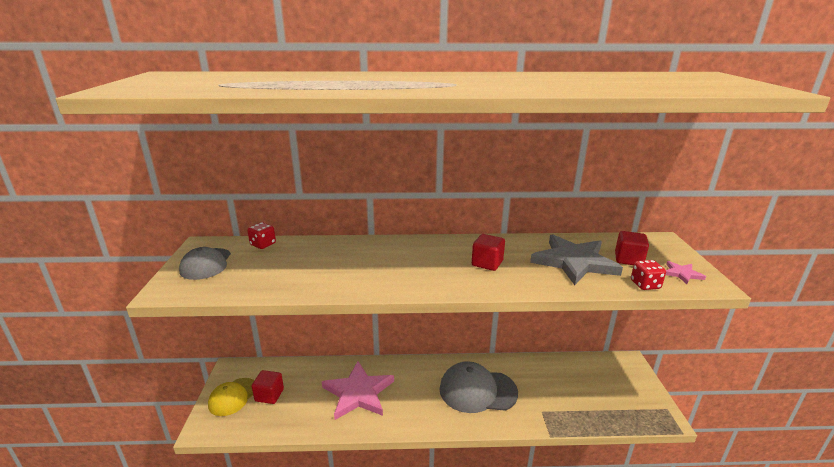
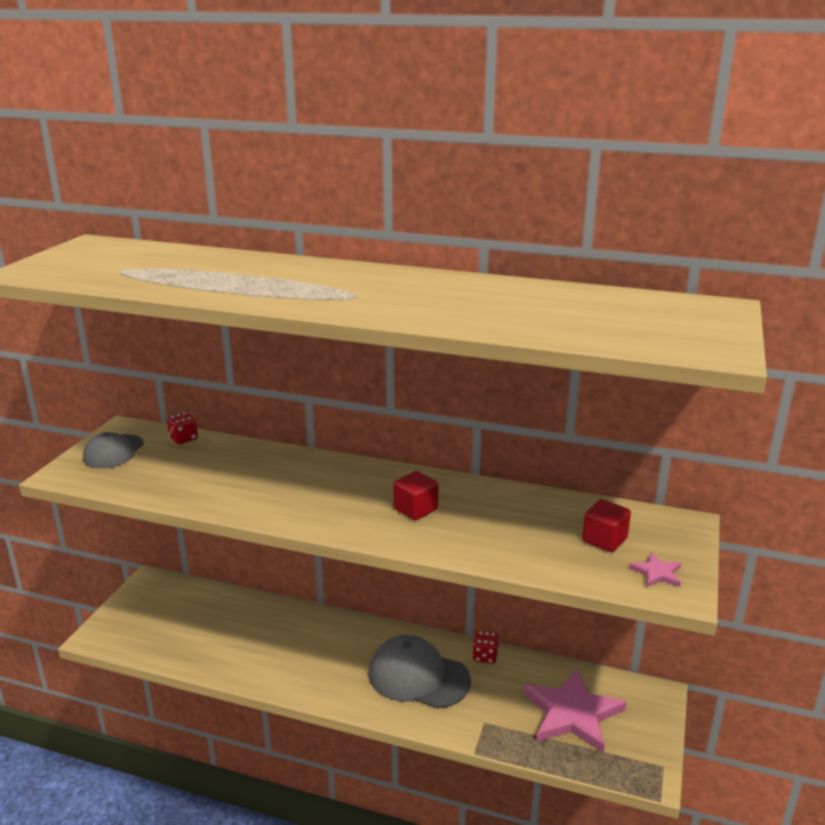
camera: 20 degrees right, 0 degrees up
(233, 397) = (137, 612): yellow cap -> none
(269, 395) = (175, 620): red cube -> none
(358, 393) = (273, 642): pink star -> pink star (572, 713)
(574, 262) = (527, 529): grey star -> none
(645, 285) = (588, 576): red dice -> red dice (485, 656)

